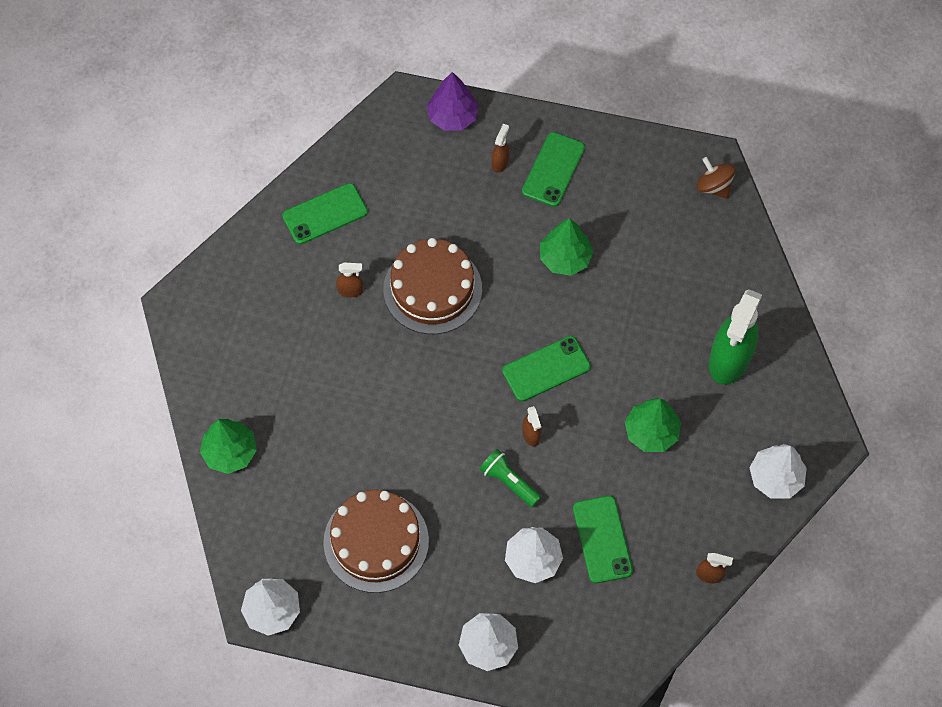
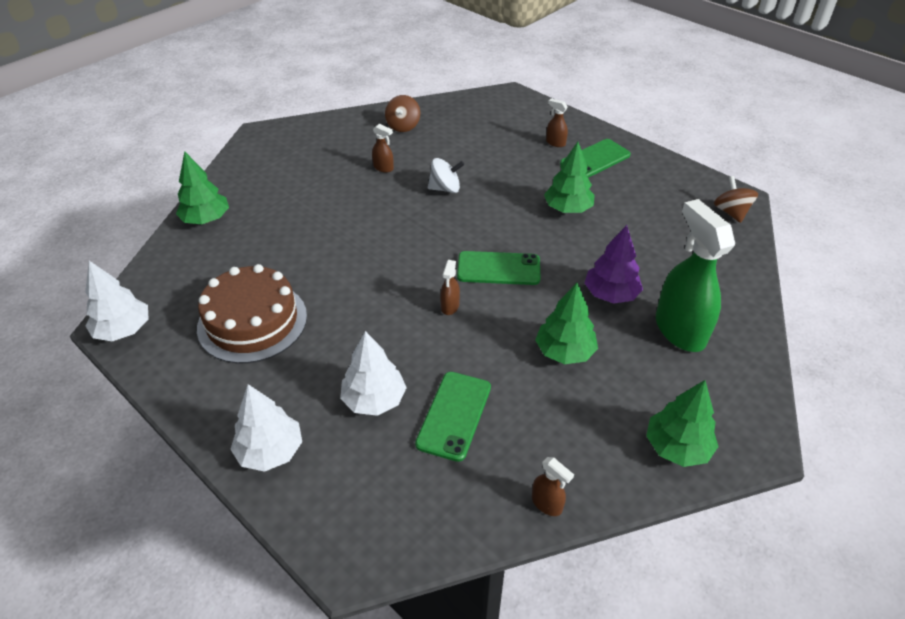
camera: 30 degrees right, 20 degrees down
(325, 214) = (403, 126): green phone -> brown spinning top
(432, 289) = (445, 188): brown cake -> white spinning top
(452, 117) = (537, 111): purple tree -> purple tree (610, 294)
(500, 162) = (555, 143): brown spray bottle -> brown spray bottle turned 105 degrees counterclockwise
(509, 482) = (402, 331): green flashlight -> none
(729, 360) = (679, 330): green spray bottle -> green spray bottle turned 105 degrees clockwise
(775, 478) = (677, 447): white tree -> green tree

